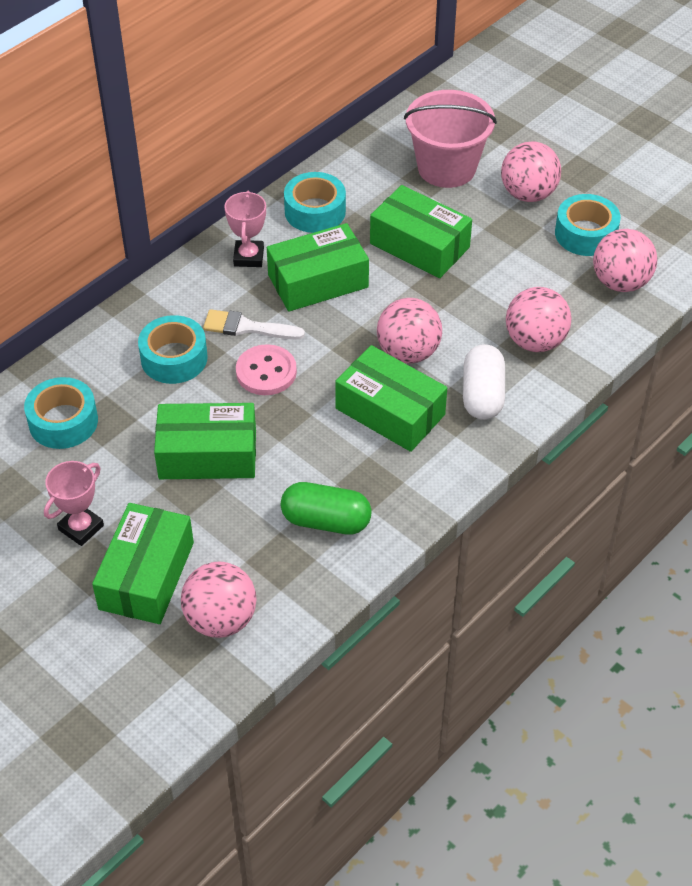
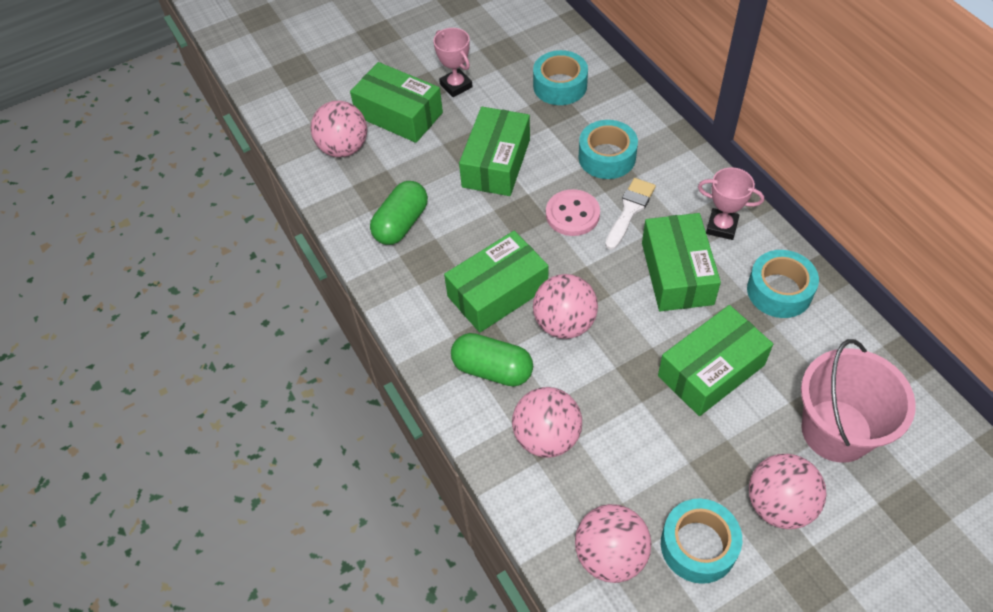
camera: 110 degrees right, 5 degrees up
(482, 395) = (492, 369): white capsule -> green capsule

